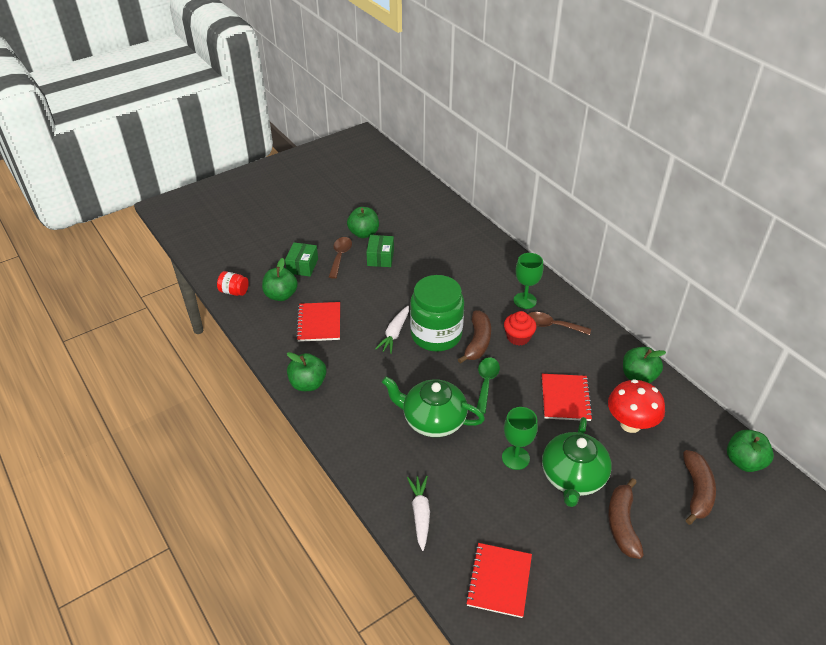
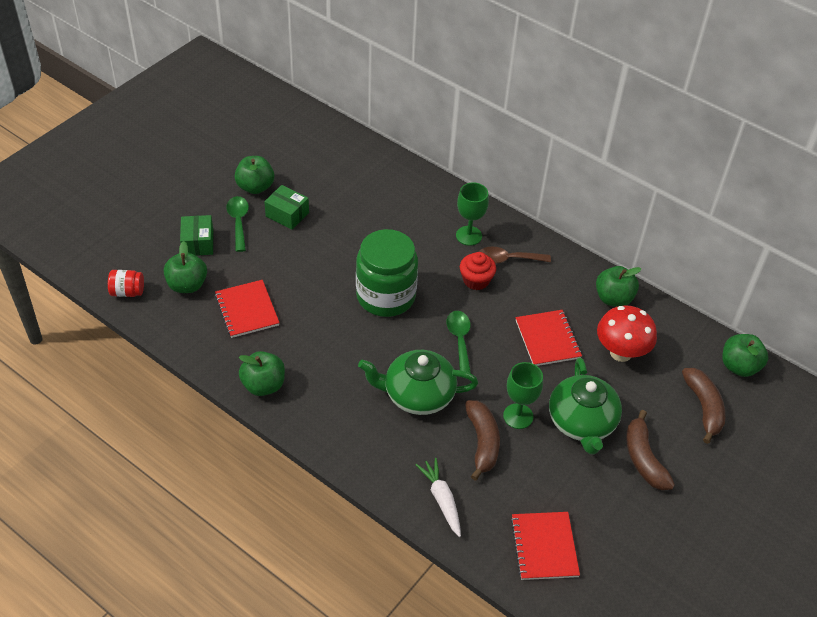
camera: 20 degrees left, 5 degrees up
(340, 256) = (238, 222): brown spoon -> green spoon
(380, 257) = (287, 214): green box -> green box turned 45 degrees counterclockwise
(394, 334) = (339, 305): white carrot -> none
(477, 342) = (434, 295): brown banana -> brown banana (482, 442)

